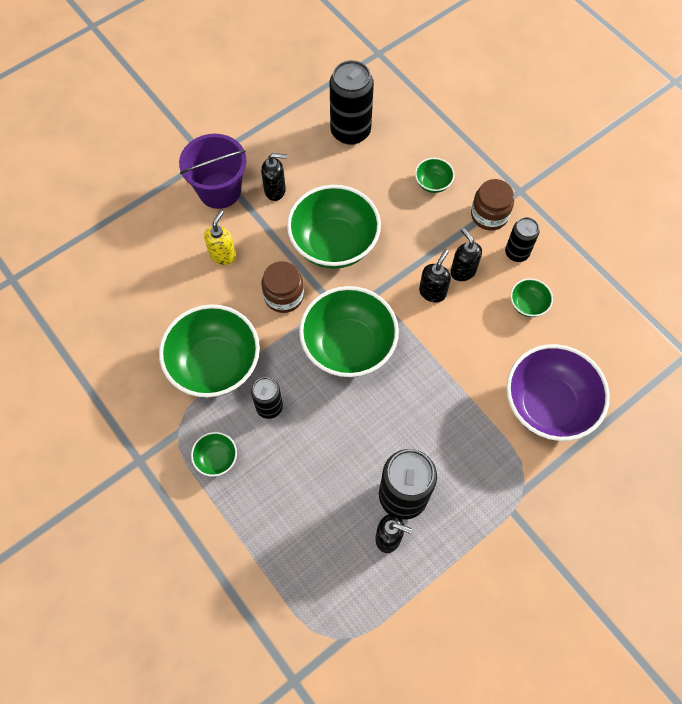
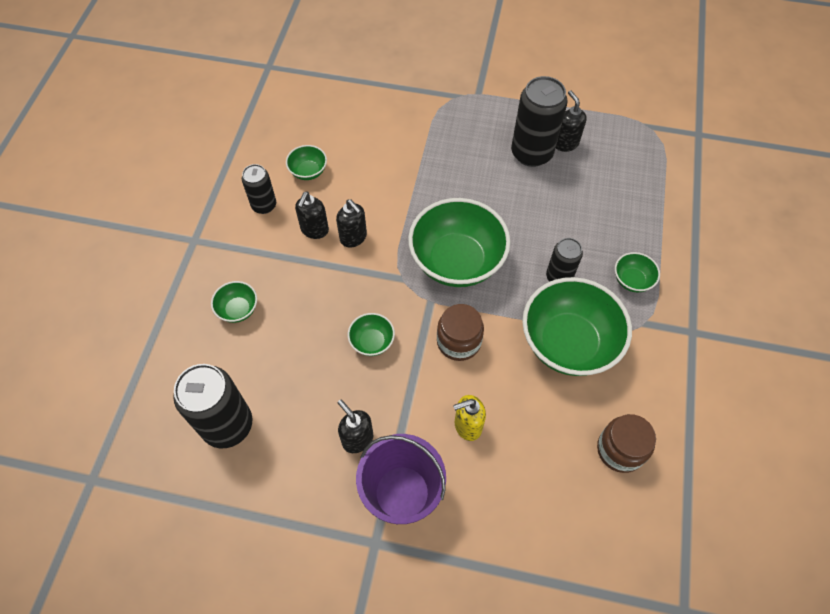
camera: 130 degrees left, 5 degrees down
(334, 244) = (372, 342): green bowl -> green bowl, size x0.45
(432, 292) = (353, 238): black soap dispenser -> black soap dispenser turned 120 degrees counterclockwise
(489, 215) = (239, 246): brown jar -> brown jar (620, 450)
(547, 405) = (382, 116): purple bowl -> none

